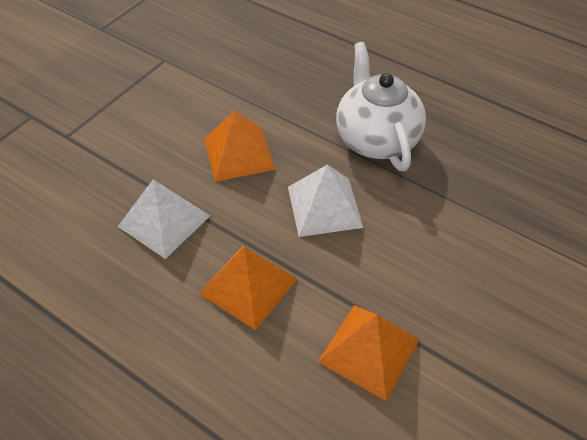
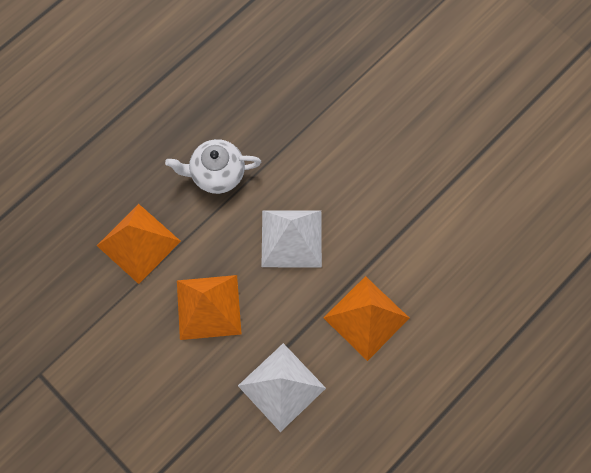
camera: 80 degrees left, 20 degrees up
(369, 350) = (439, 233): orange pyramid -> orange pyramid (138, 243)
(376, 139) = (216, 174): white teapot -> white teapot, size x0.64

